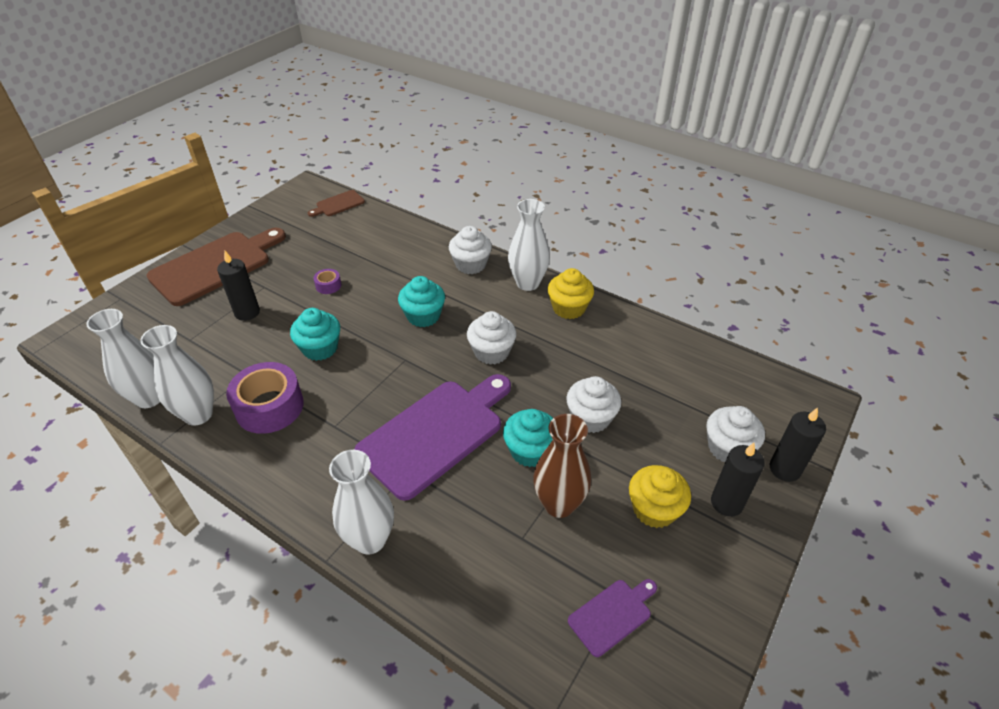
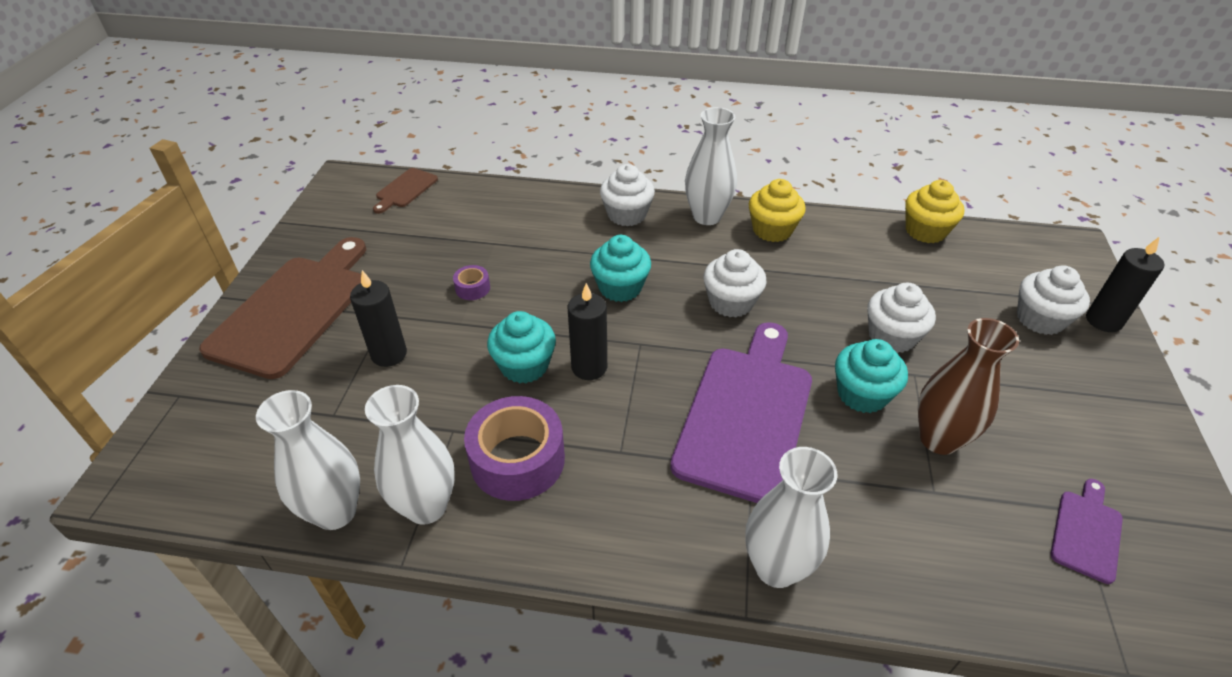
camera: 25 degrees left, 0 degrees up
(654, 509) = (1030, 406): yellow cupcake -> yellow cupcake (925, 231)
(726, 503) = (1085, 373): black candle -> black candle (589, 367)

